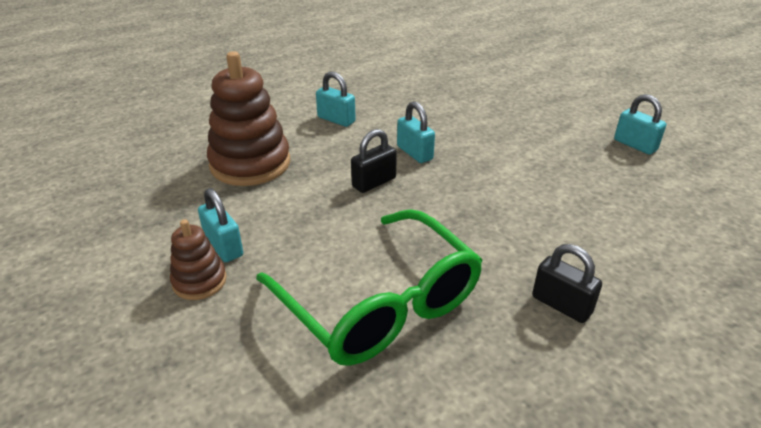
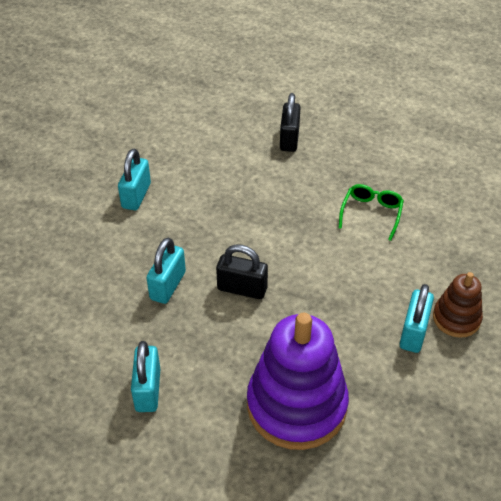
camera: 125 degrees left, 10 degrees up
(250, 164) = (296, 405): brown stacking toy -> purple stacking toy
(379, 303) = (371, 213): green glasses -> green glasses, size x0.40
(635, 145) = (41, 153): turquoise padlock -> turquoise padlock (136, 196)

